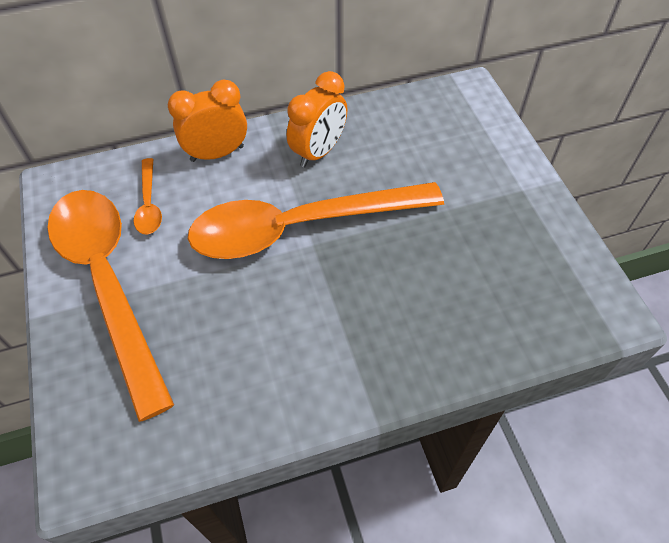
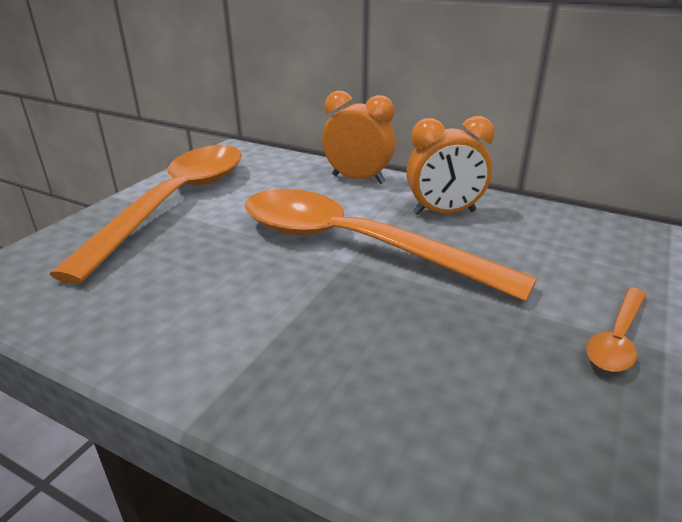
camera: 45 degrees right, 25 degrees down
(149, 204) = (268, 181): orange spoon -> orange spoon (617, 338)

